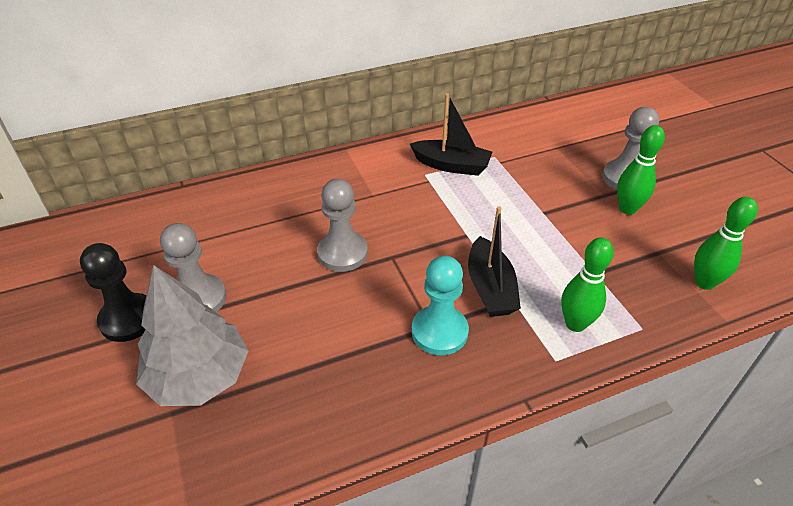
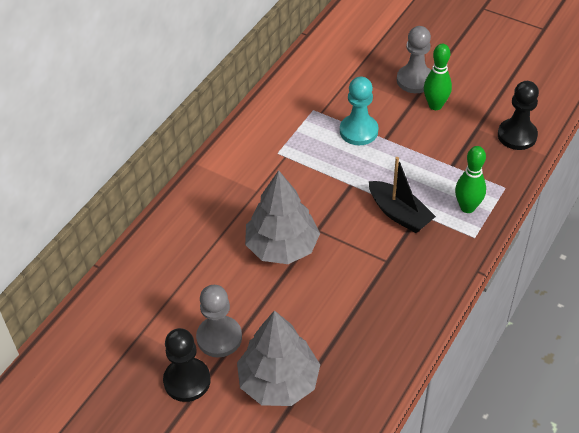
camera: 35 degrees left, 5 degrees up
(342, 253) = (282, 247): grey pawn -> grey tree
(439, 332) = (395, 261): turquoise pawn -> turquoise pawn (358, 131)
(451, 165) = (290, 134): black boat -> none
(704, 282) = (517, 135): green bowling pin -> black pawn

